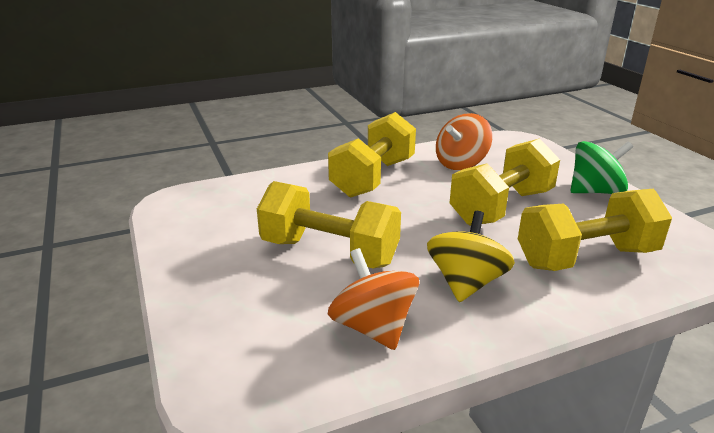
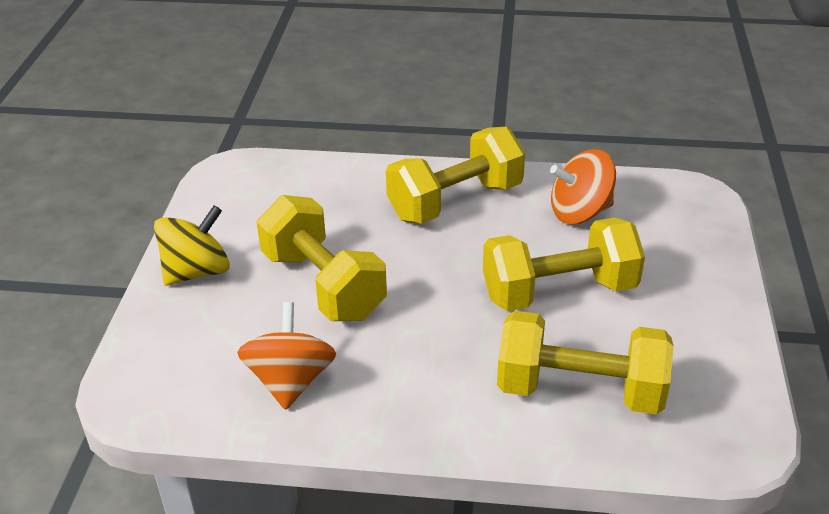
camera: 30 degrees right, 10 degrees up
(466, 283) = (420, 370): yellow spinning top -> yellow spinning top (197, 271)
(595, 191) = (704, 309): green spinning top -> none

